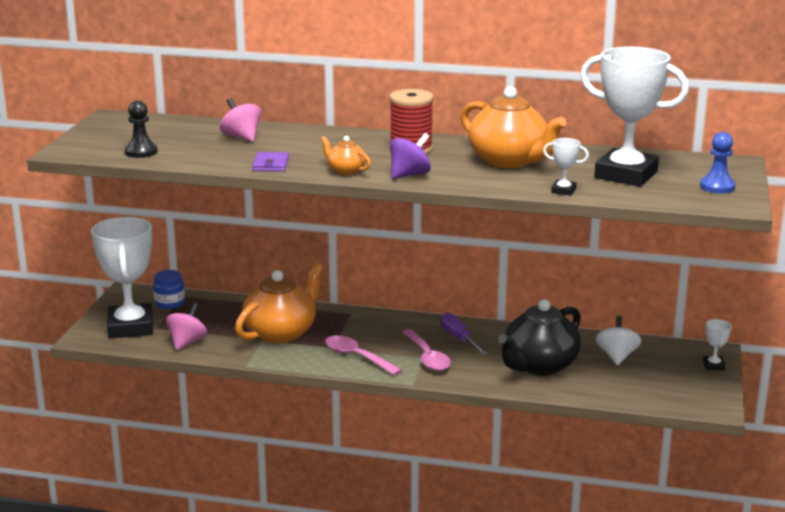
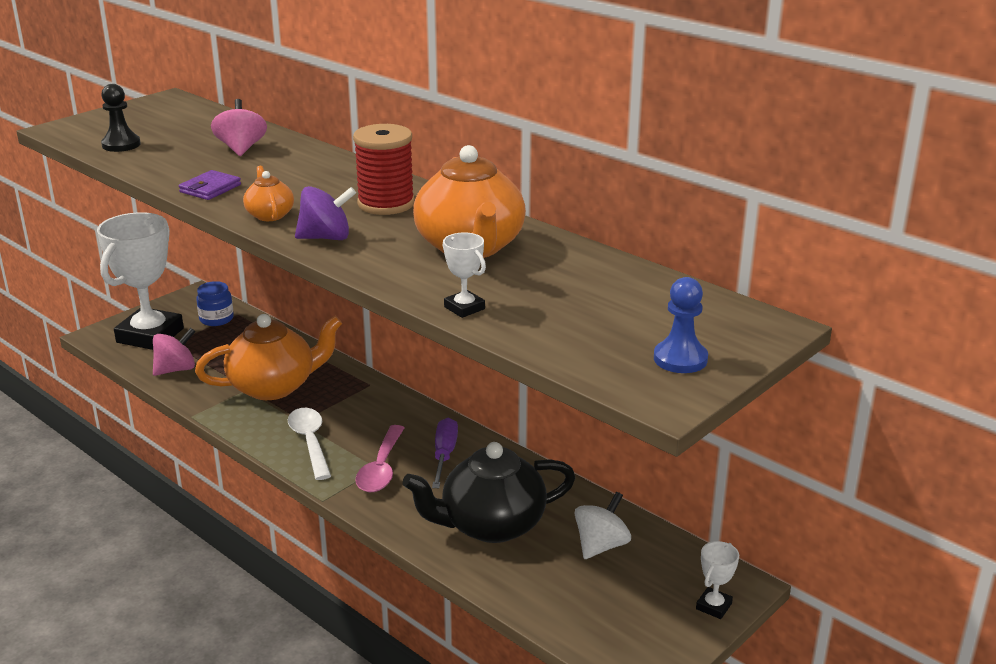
camera: 30 degrees right, 5 degrees up
(357, 357) = (310, 442): pink spoon -> white spoon
(626, 175) = (584, 305): white trophy -> none

